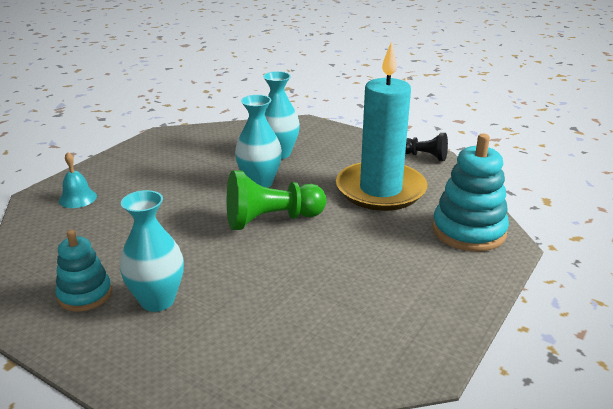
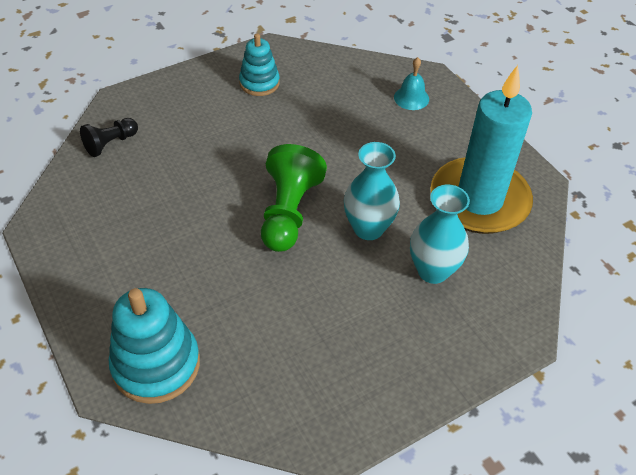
camera: 115 degrees right, 20 degrees up
(157, 300) = (224, 115): turquoise vase -> none
(380, 190) = (288, 329): turquoise candle -> turquoise candle (479, 200)
(424, 156) = (343, 430): black pawn -> black pawn (111, 144)

